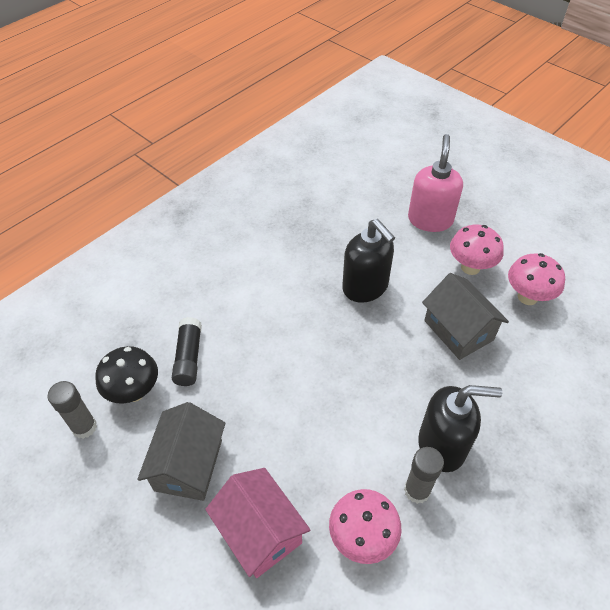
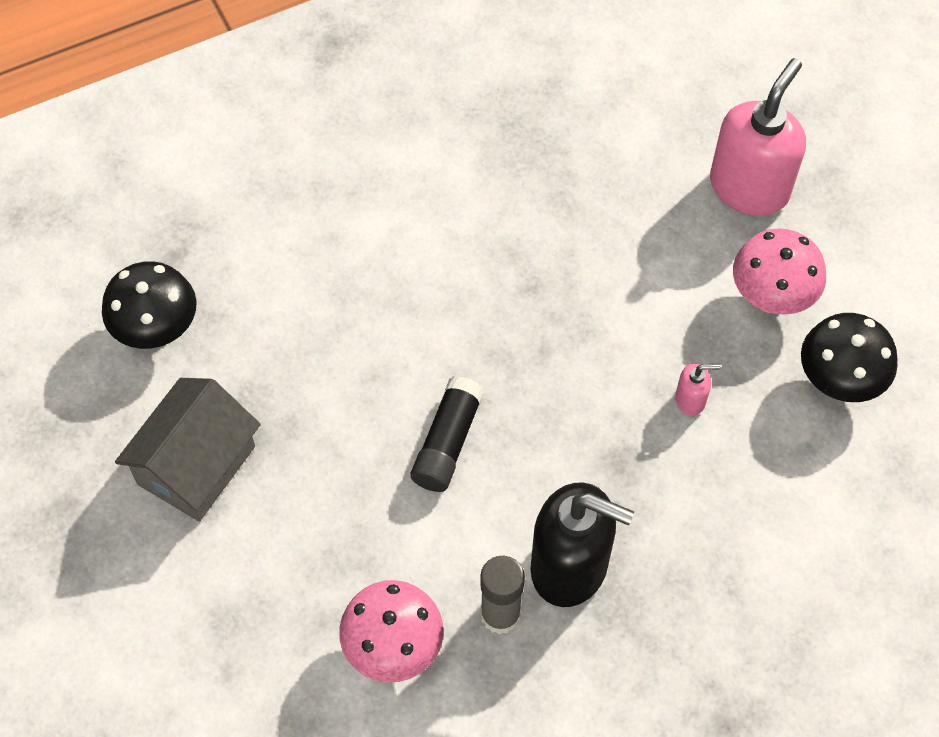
camera: 20 degrees right, 10 degrees up
(84, 427) = (72, 360): grey glue stick -> none
(189, 357) = (254, 304): black glue stick -> black glue stick (447, 442)
(260, 532) = (258, 590): pink house -> none
(365, 287) = (577, 276): black soap dispenser -> none
(458, 330) = (690, 399): grey house -> pink soap dispenser
(527, 297) = (838, 382): pink mushroom -> black mushroom

